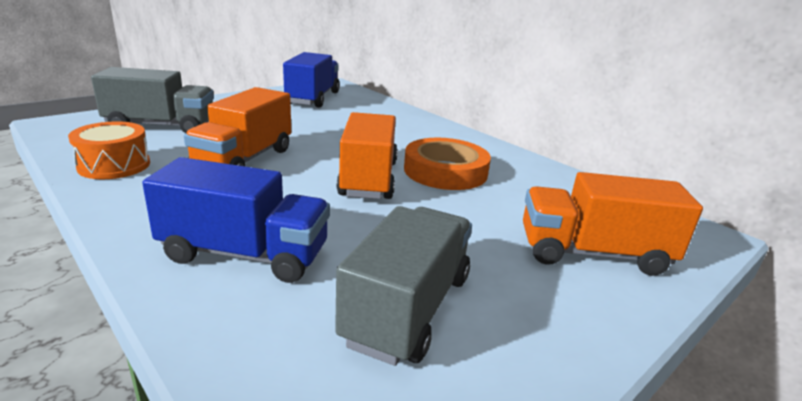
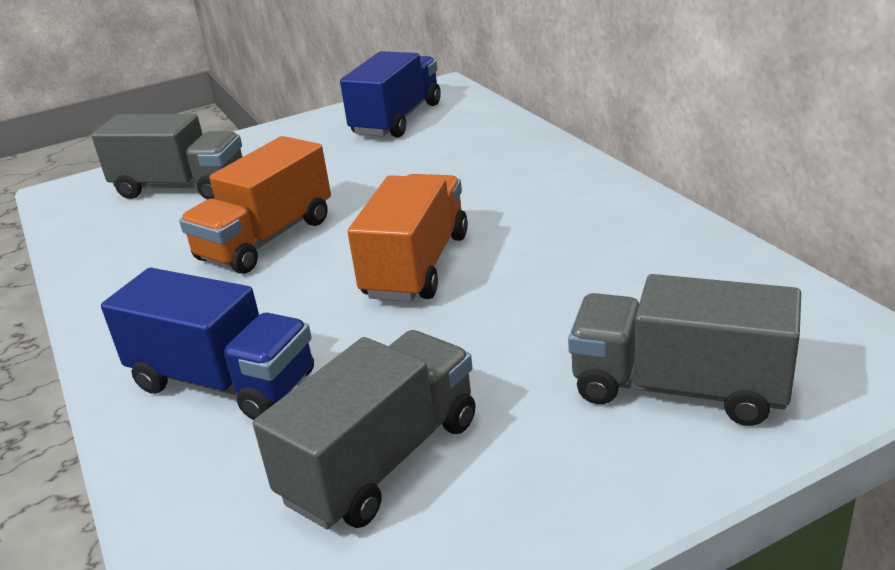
camera: 20 degrees right, 5 degrees up
(114, 165) = (113, 255): orange drum -> none
(445, 171) = (534, 248): orange tape -> none
(593, 253) = (679, 388): orange truck -> grey truck

